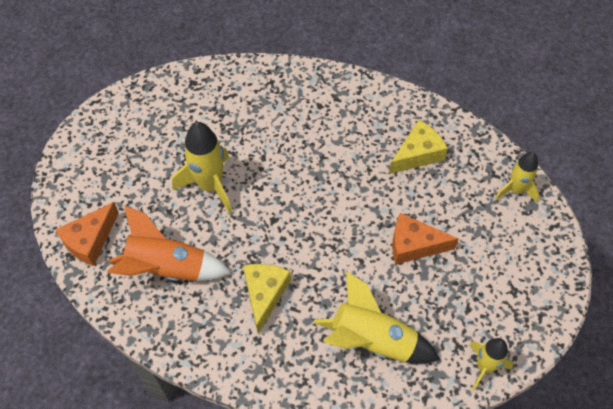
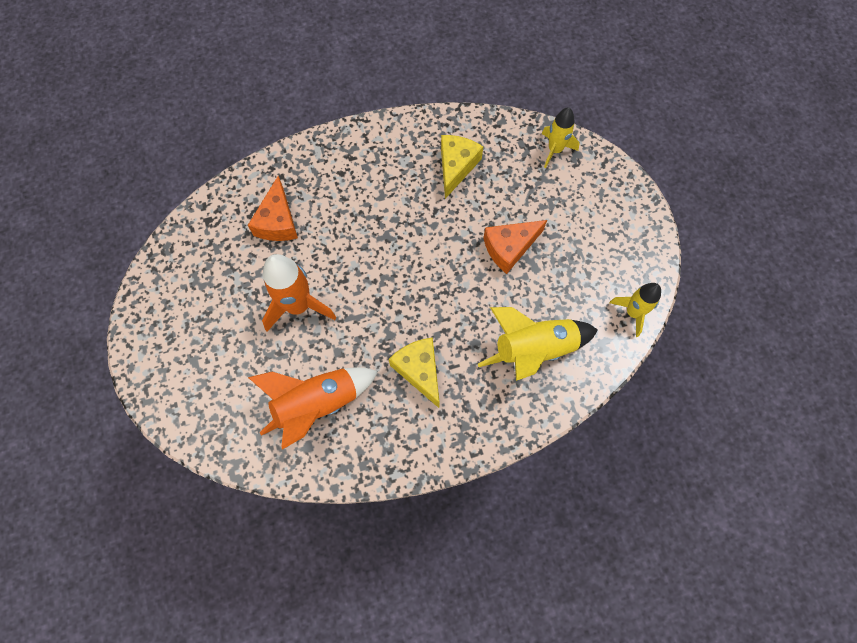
camera: 35 degrees left, 10 degrees up
(90, 240) = (226, 427): orange cheese -> orange cheese (278, 221)
(210, 185) = (298, 306): yellow rocket -> orange rocket

